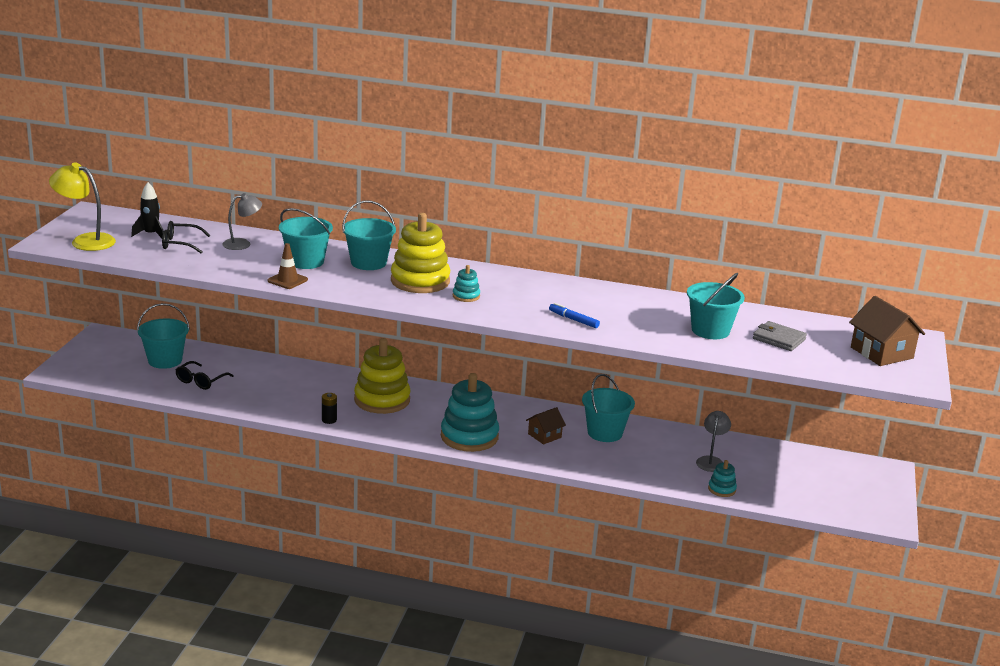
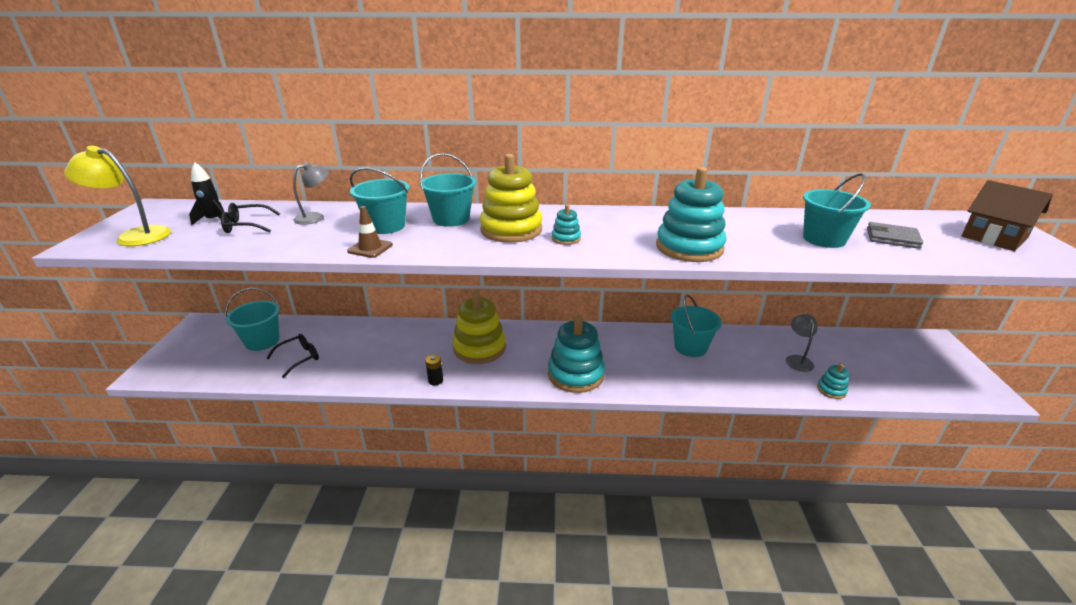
camera: 10 degrees left, 5 degrees up
(201, 381) = (299, 358): black glasses -> black glasses turned 150 degrees counterclockwise
(544, 436) = (641, 360): brown house -> none
(573, 320) = (689, 247): blue marker -> turquoise stacking toy

